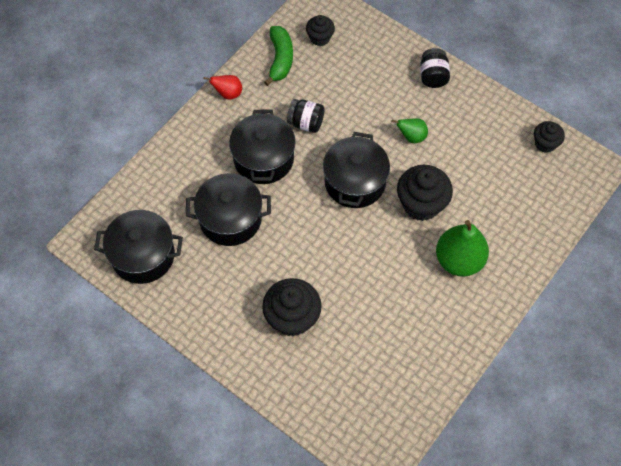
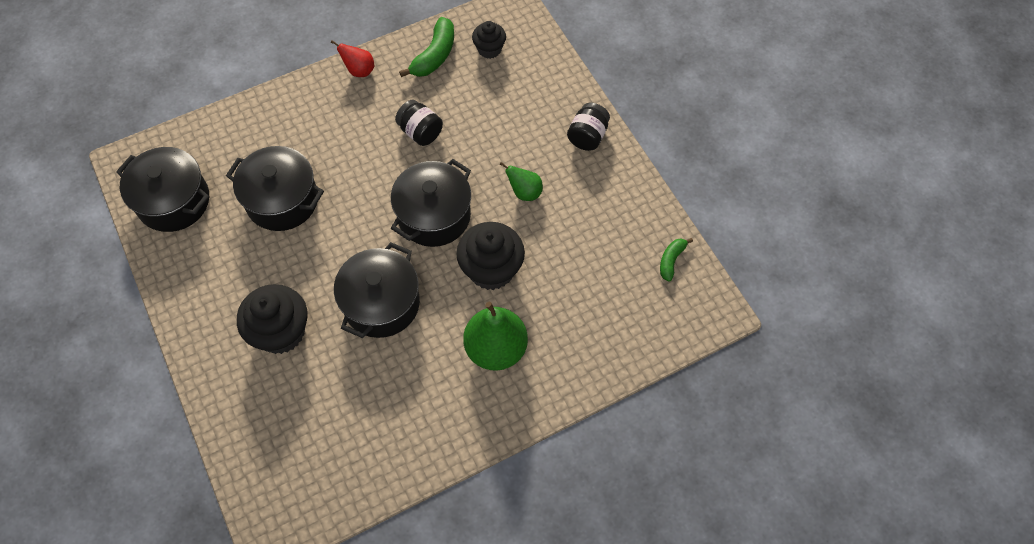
camera: 25 degrees right, 0 degrees up
(263, 159) = (354, 152): black pot -> black pot (381, 303)
(545, 143) = (671, 260): black cupcake -> green banana

